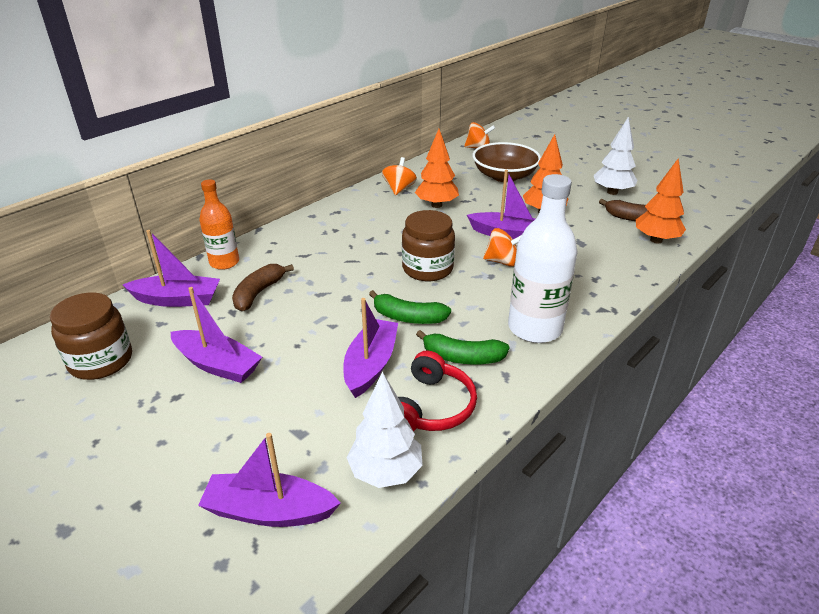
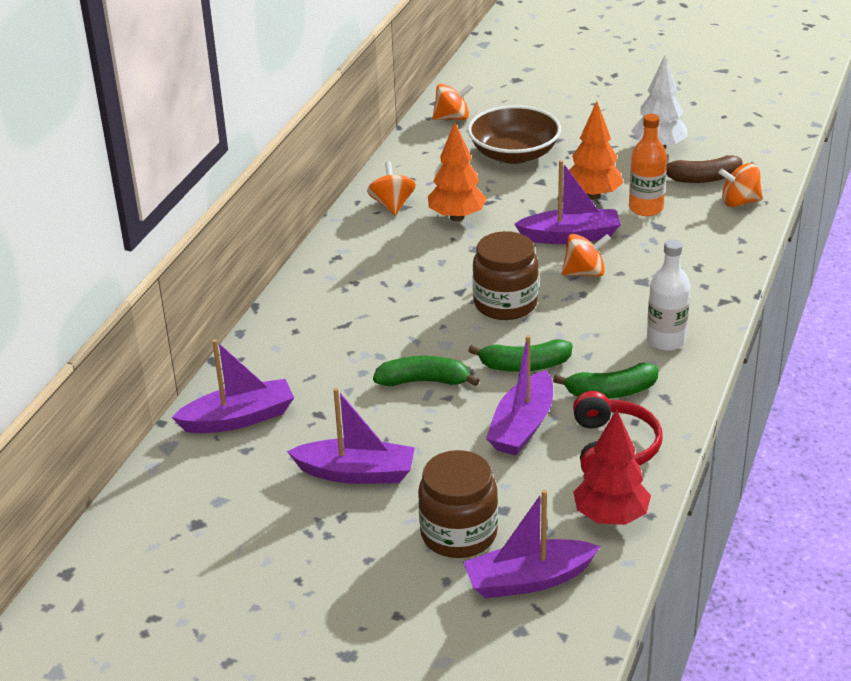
camera: 20 degrees left, 0 degrees up
(101, 361) = (219, 507): brown jar -> brown jar (459, 534)
(224, 262) = (253, 360): orange bottle -> orange bottle (646, 208)
(258, 293) = (330, 384): brown banana -> none
(325, 309) = (424, 381): none -> green banana
(371, 365) = (522, 426): purple boat -> purple boat turned 150 degrees counterclockwise
(386, 472) = (611, 517): white tree -> red tree
(535, 328) = (666, 341): white bottle -> white bottle, size x0.62
(656, 240) = (739, 202): orange tree -> orange spinning top

